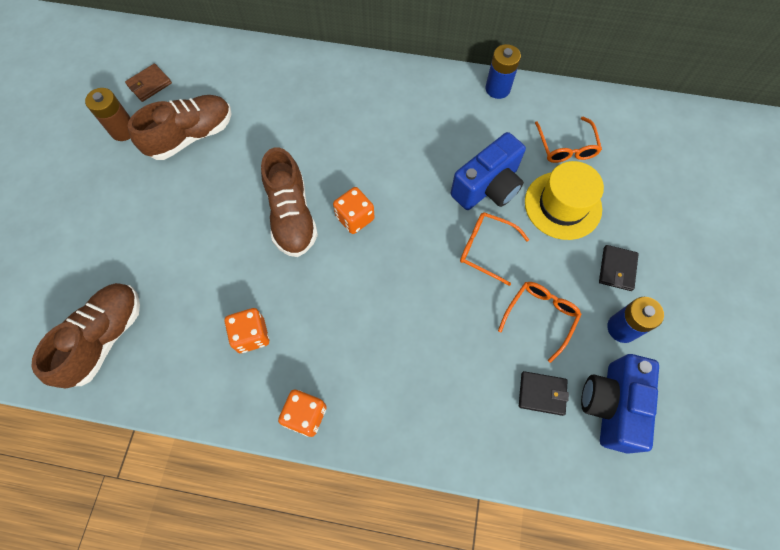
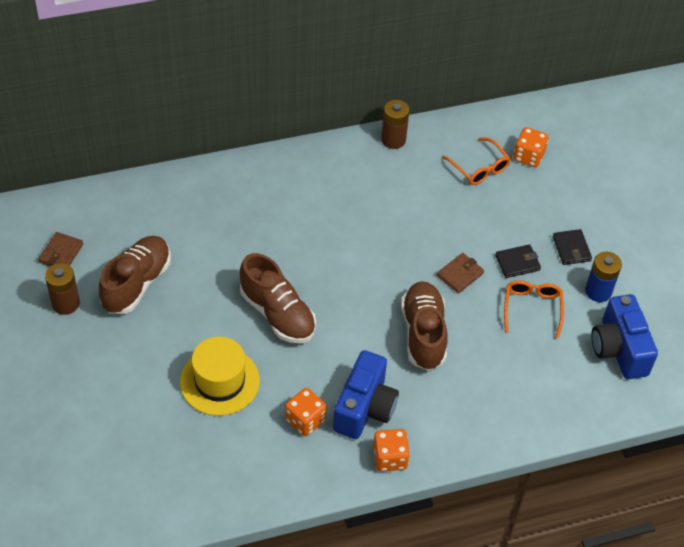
camera: 30 degrees left, 15 degrees down
(105, 338) = (176, 476): brown shoe -> brown shoe (423, 333)
(355, 218) = (334, 294): orange dice -> orange dice (528, 156)
(486, 249) = (460, 274): orange glasses -> brown wallet
(487, 187) = (432, 225): blue camera -> blue camera (364, 408)
(497, 89) = (393, 140): blue battery -> brown battery
(542, 393) = (564, 363): black wallet -> black wallet (517, 263)
(562, 205) = (502, 216): yellow hat -> yellow hat (220, 381)

